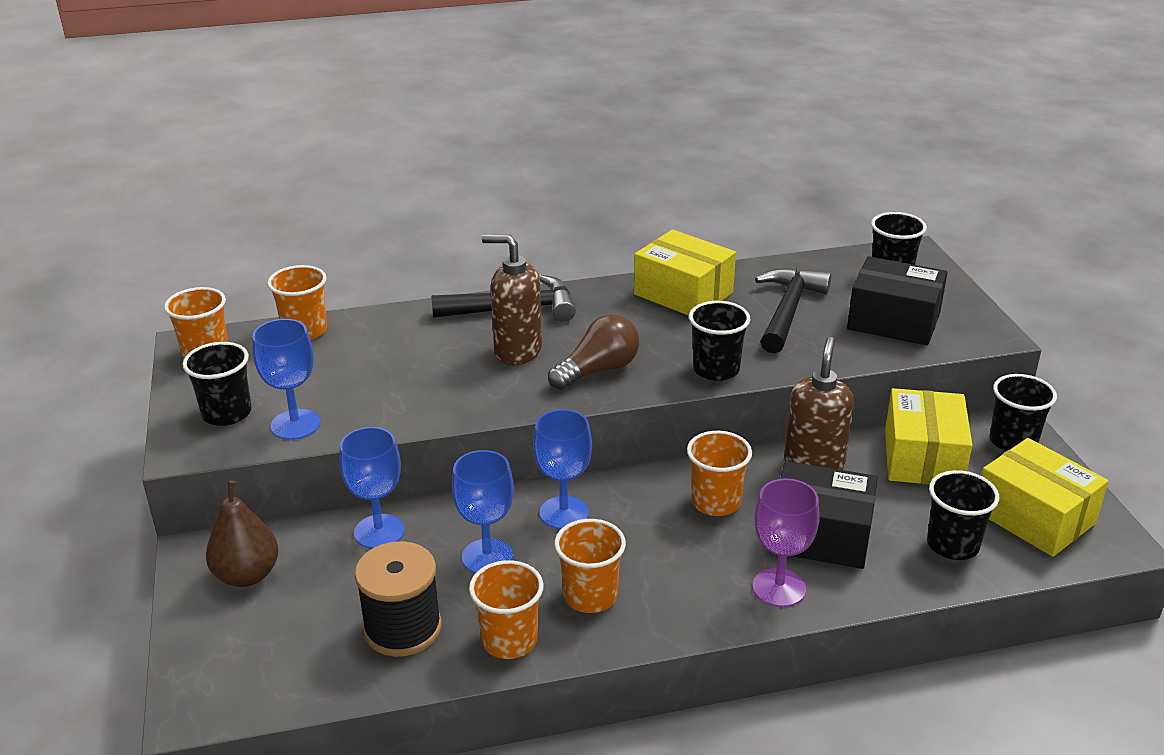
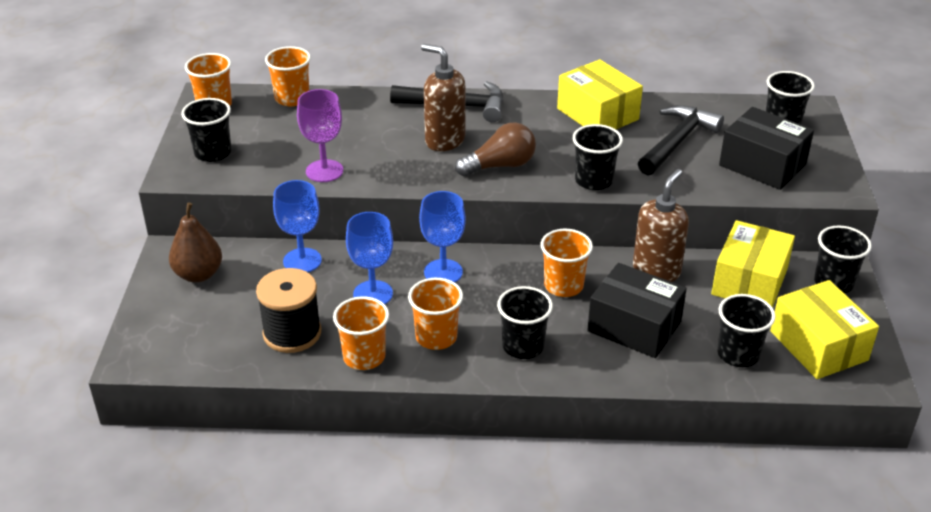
camera: 15 degrees right, 5 degrees up
(295, 424) = (258, 169): blue goblet -> none
(701, 586) = (523, 346): none -> black cup
(779, 588) = (582, 359): purple goblet -> purple goblet (324, 171)

